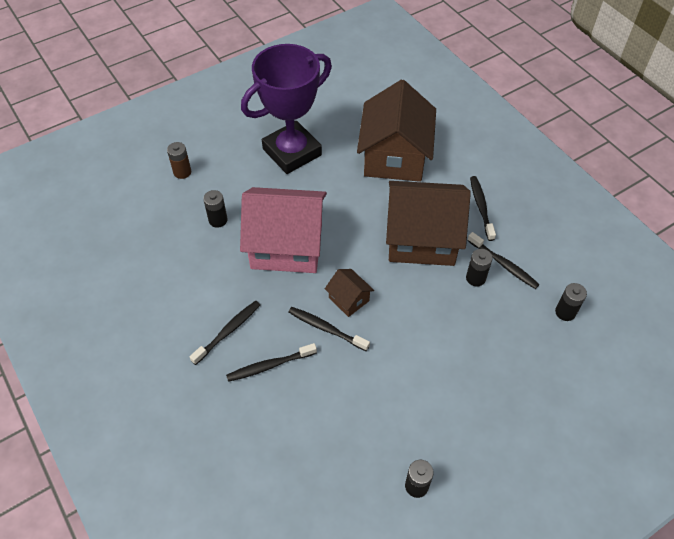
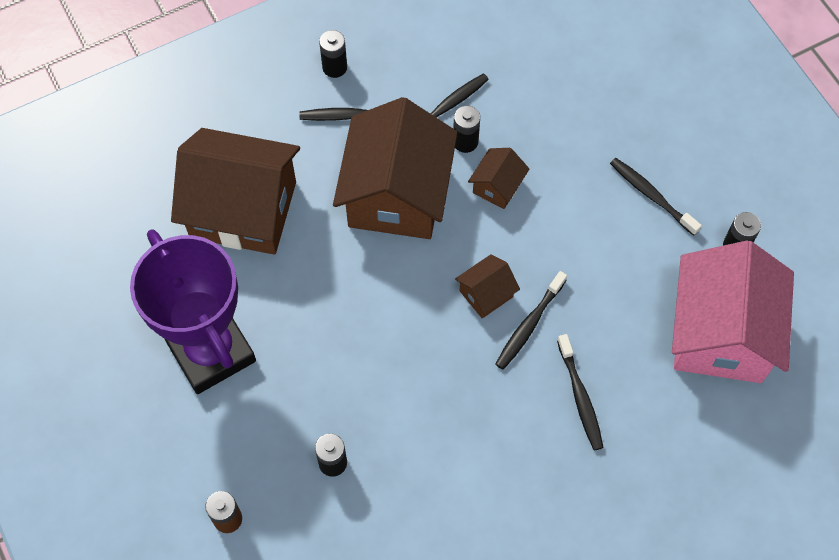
camera: 85 degrees left, 10 degrees up
(228, 331) = (526, 448): black toothbrush -> black toothbrush (651, 195)
(286, 246) = (390, 367): pink house -> pink house (720, 334)
(441, 301) = (497, 186): none -> brown house
(565, 312) = (522, 56): black battery -> black battery (334, 67)

